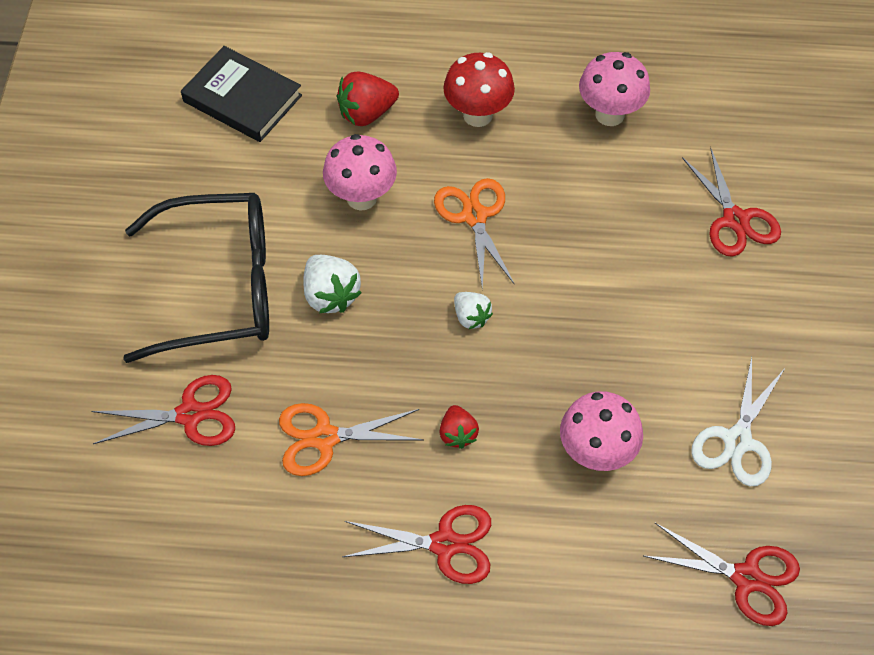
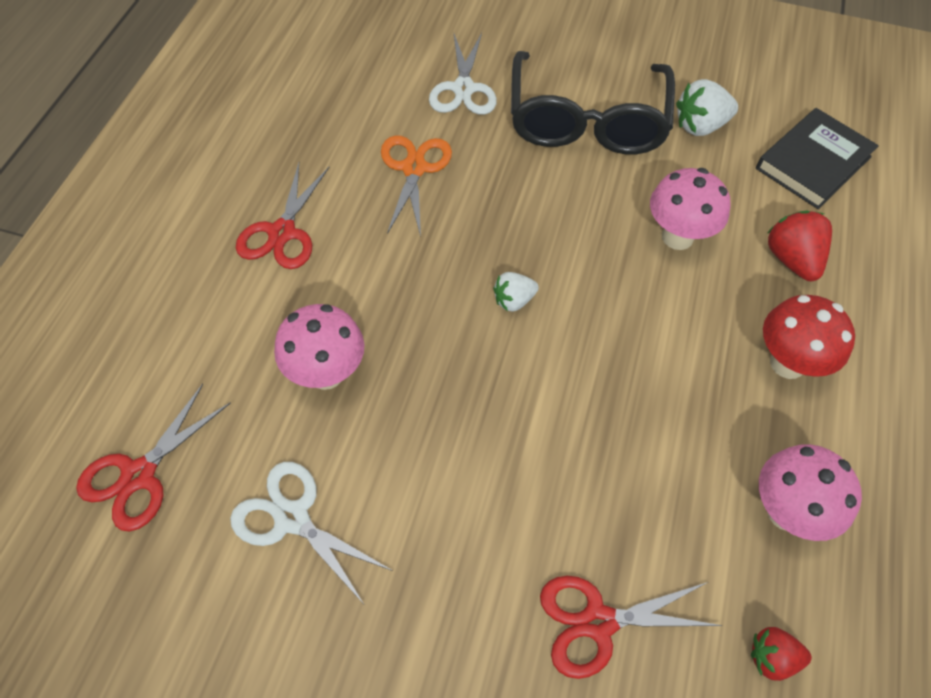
camera: 100 degrees right, 0 degrees up
(190, 415) = (463, 89): red scissors -> white scissors
(330, 295) = (563, 195): white strawberry -> white strawberry (700, 126)
(457, 434) = (386, 263): red strawberry -> red strawberry (772, 658)
(474, 216) = (641, 330): orange scissors -> none

